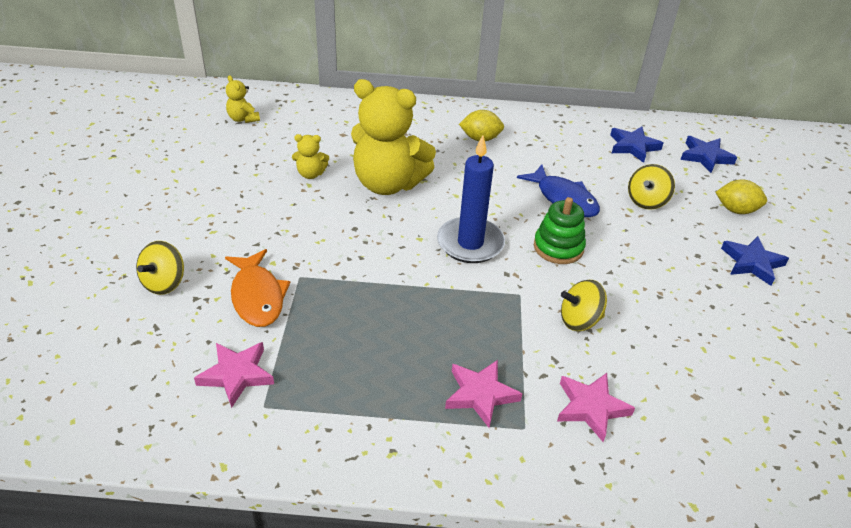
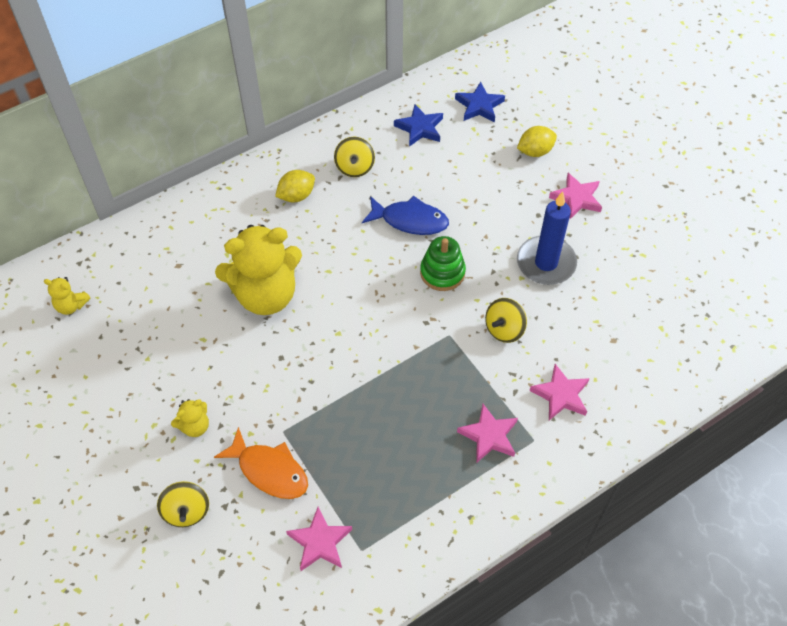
camera: 35 degrees left, 15 degrees up
(311, 174) = (194, 327): yellow teddy bear -> yellow teddy bear (195, 426)
(470, 243) = (378, 312): blue candle -> blue candle (546, 263)
(646, 201) = (469, 183): yellow spinning top -> yellow spinning top (355, 167)
(752, 263) = (576, 198): blue star -> pink star

